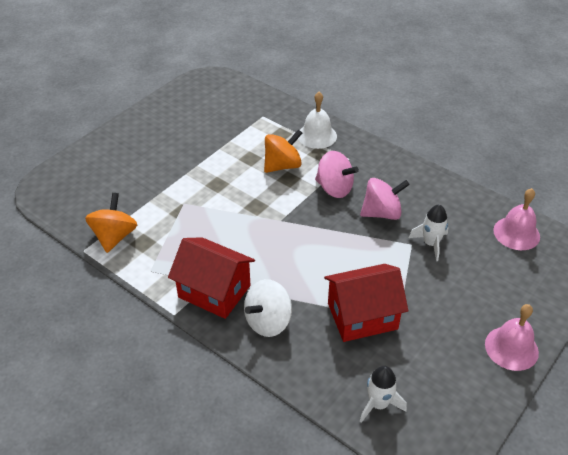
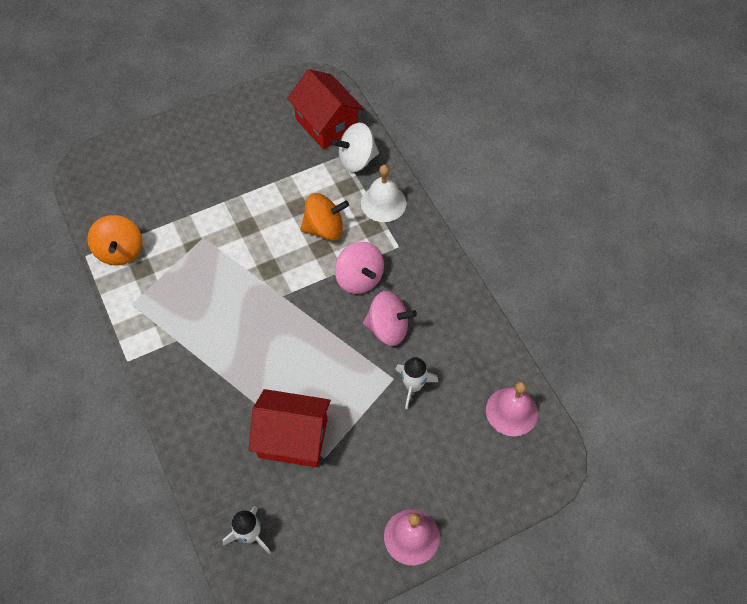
camera: 25 degrees right, 15 degrees up
(114, 236) = (120, 251): orange spinning top -> orange spinning top turned 135 degrees clockwise
(214, 291) = (175, 351): red house -> red house (326, 124)
(268, 321) = (204, 405): white spinning top -> white spinning top (356, 160)

